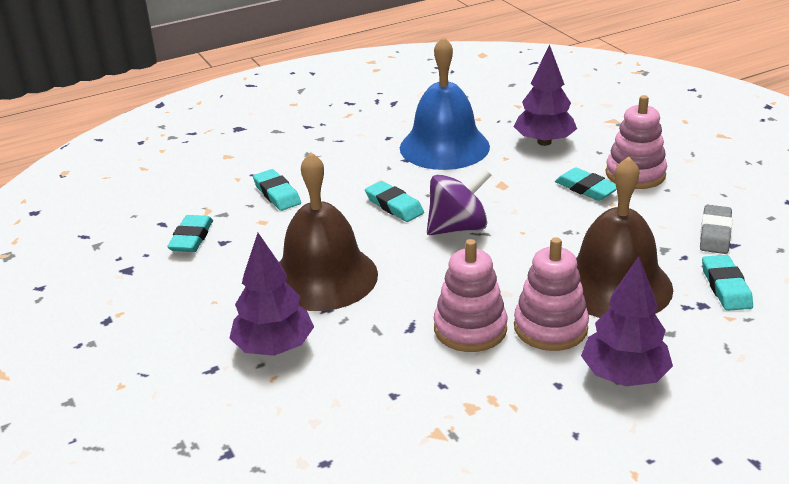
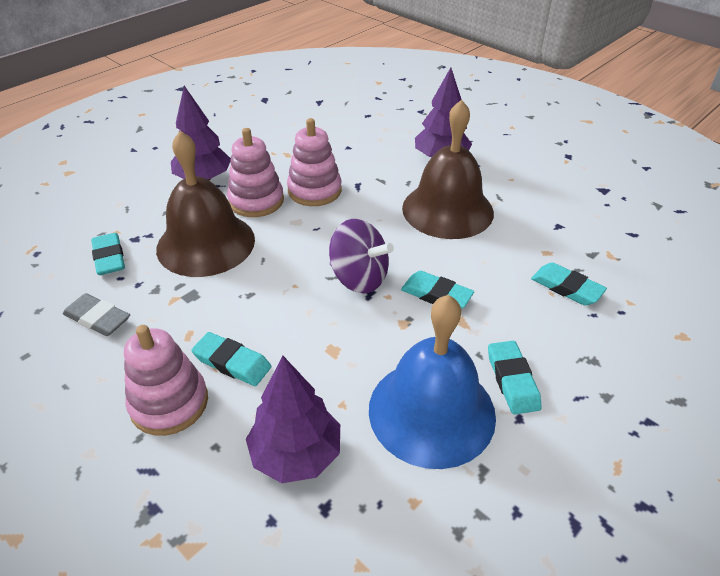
camera: 160 degrees right, 10 degrees up
(191, 238) = (589, 224): turquoise eraser -> turquoise eraser (512, 380)
(458, 228) = (359, 278): purple spinning top -> purple spinning top turned 105 degrees counterclockwise
(715, 233) = (98, 318): grey eraser -> grey eraser turned 60 degrees counterclockwise

